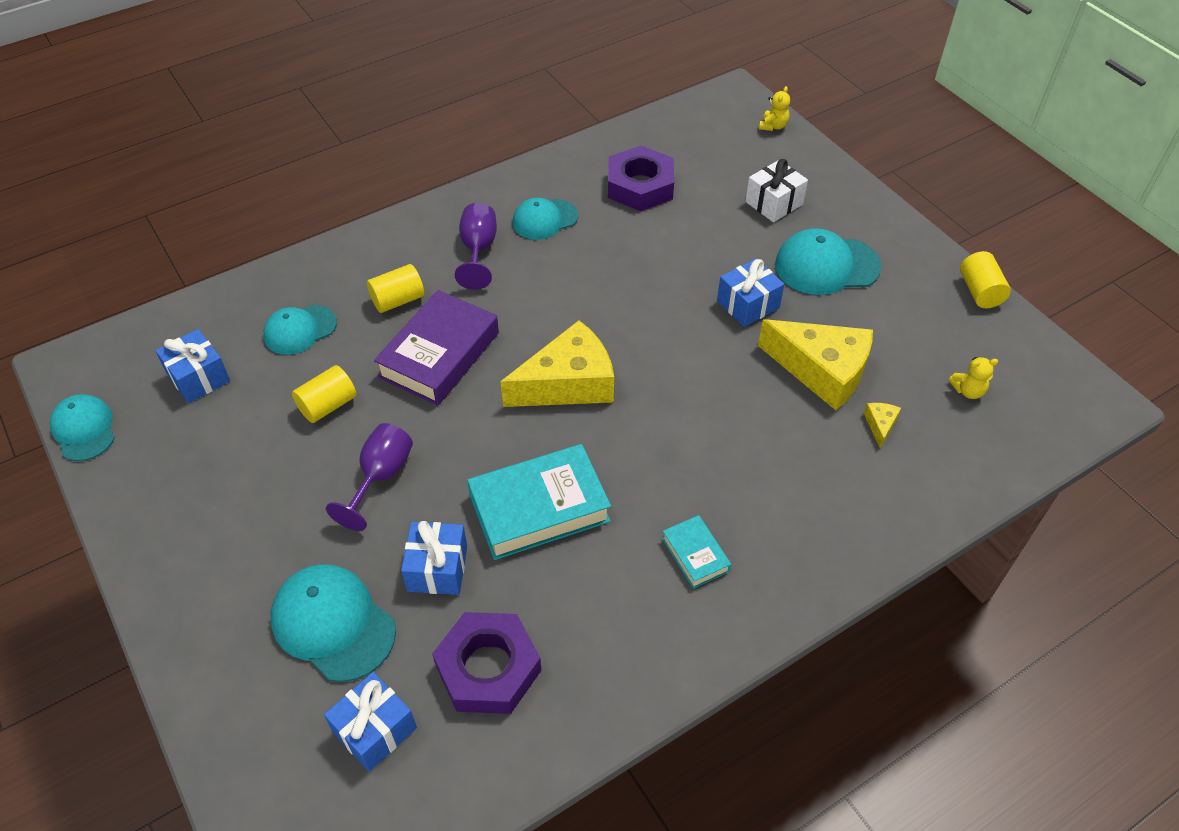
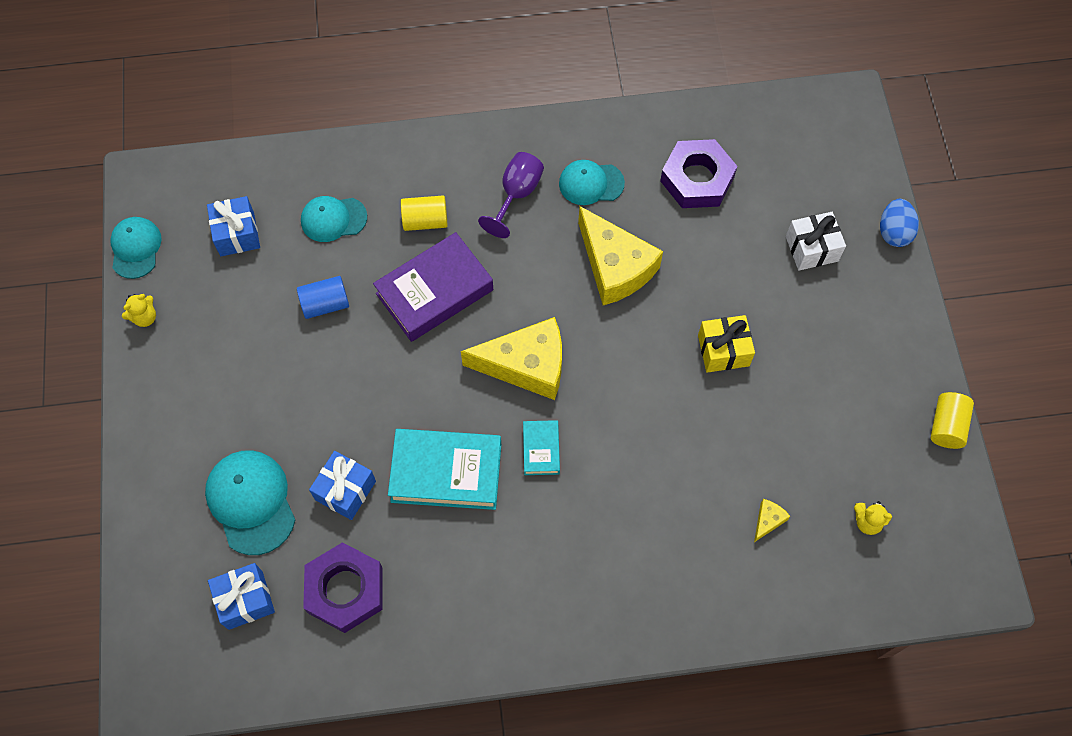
camera: 25 degrees right, 15 degrees up
(328, 405) = (325, 304): yellow cylinder -> blue cylinder
(381, 477) = (338, 390): purple goblet -> none
(695, 555) = (546, 568): turquoise book -> turquoise book (541, 449)
(748, 304) = (723, 350): blue gift -> yellow gift
(773, 126) = (864, 156): yellow teddy bear -> yellow teddy bear (145, 317)
(822, 371) = (749, 446): yellow cheese -> yellow cheese (615, 267)
(826, 266) = (820, 339): turquoise cap -> none
(834, 169) = (894, 232): none -> blue egg

